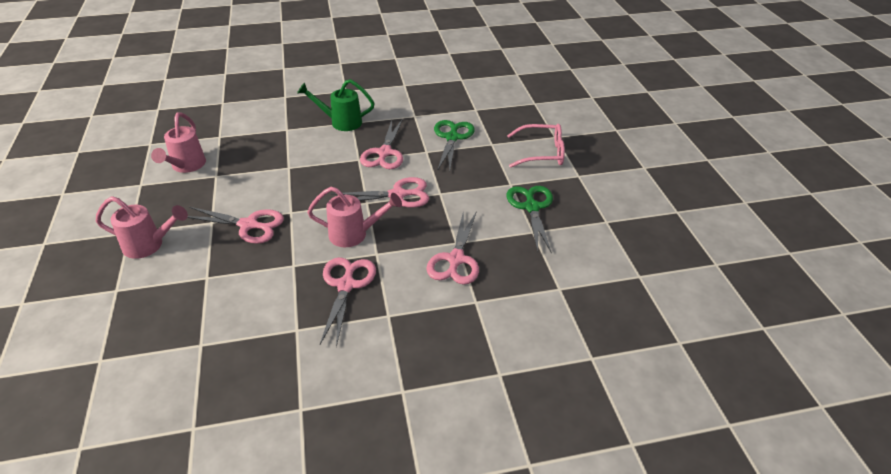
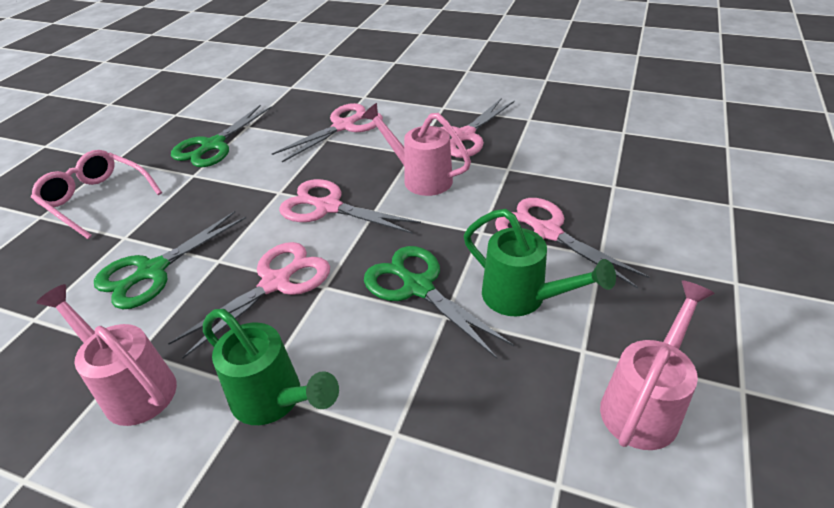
camera: 145 degrees left, 0 degrees up
(149, 245) = (696, 249): pink watering can -> pink watering can (132, 386)
(251, 186) = (523, 298): none -> green watering can
(310, 174) = (418, 287): none -> green scissors

